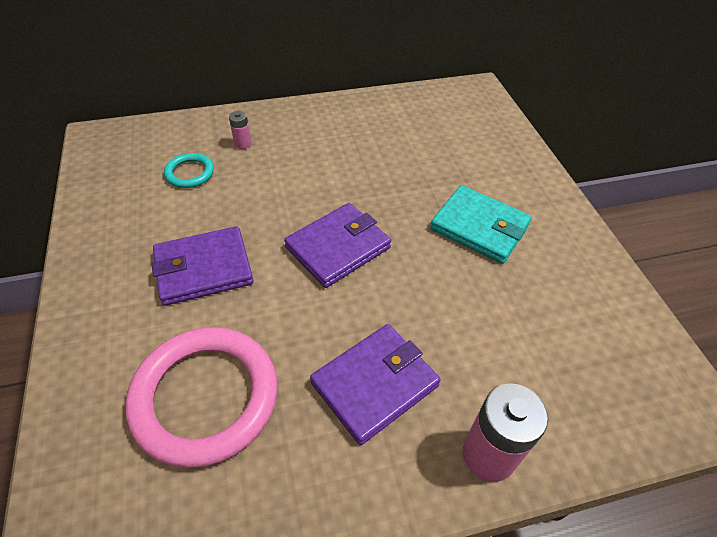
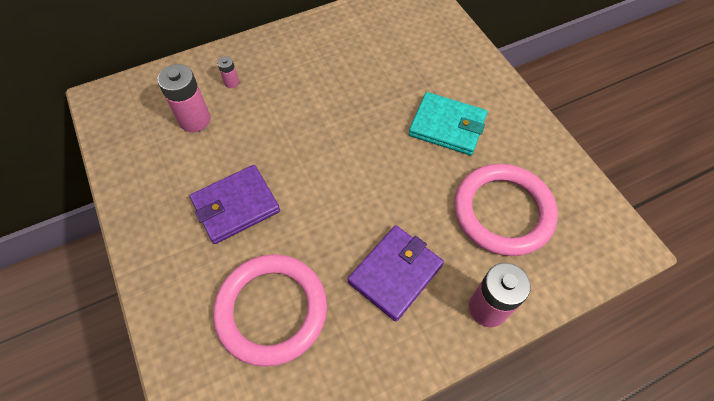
camera: 10 degrees left, 10 degrees up
(190, 173) = (195, 120): turquoise ring -> pink battery
(338, 247) = (339, 166): purple wallet -> none
(532, 336) = (503, 212): none -> pink ring

